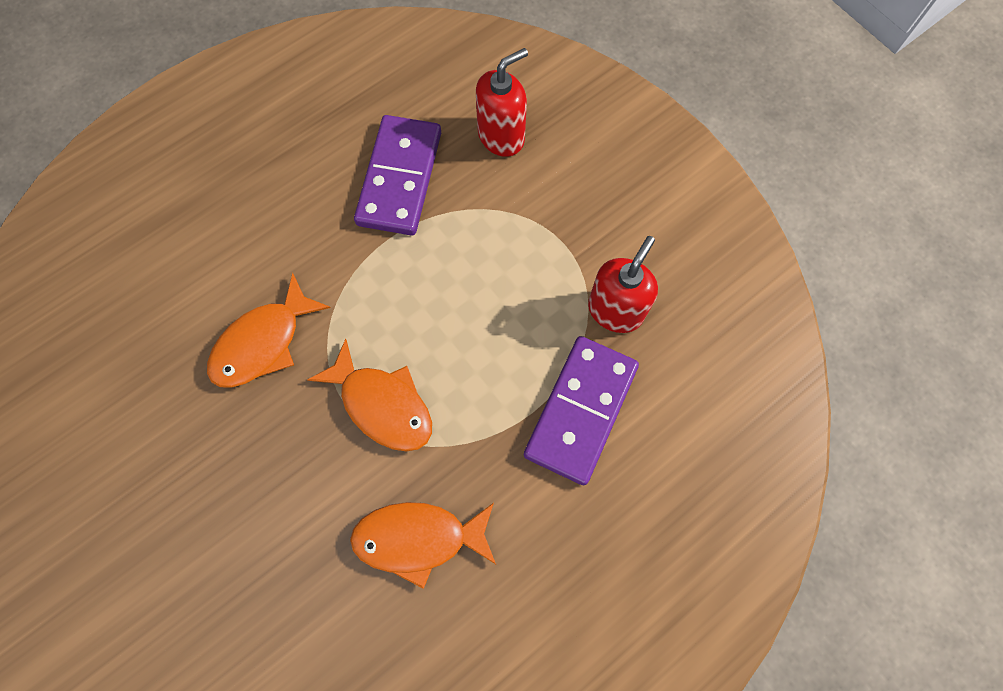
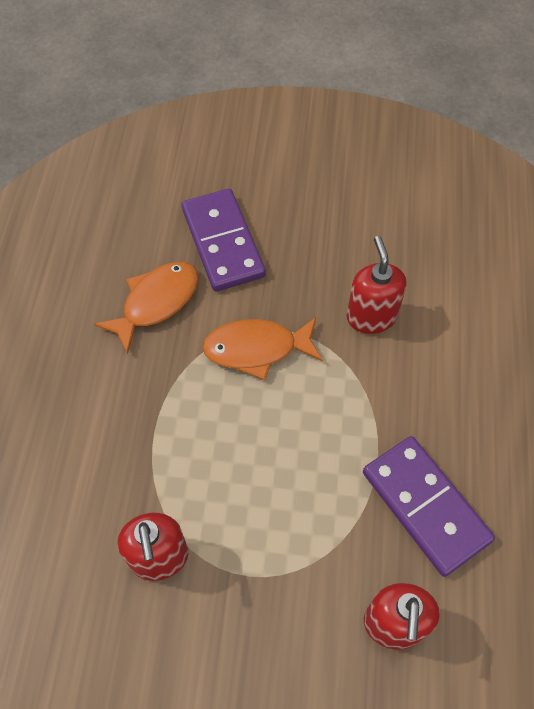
camera: 135 degrees right, 10 degrees down
(263, 343) = (371, 317): orange fish -> red soap dispenser
(581, 411) = (121, 461): purple domino -> purple domino (222, 242)

